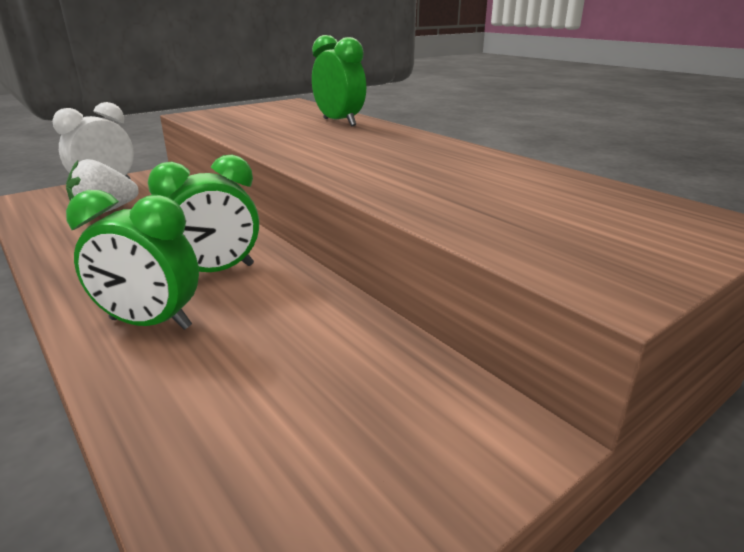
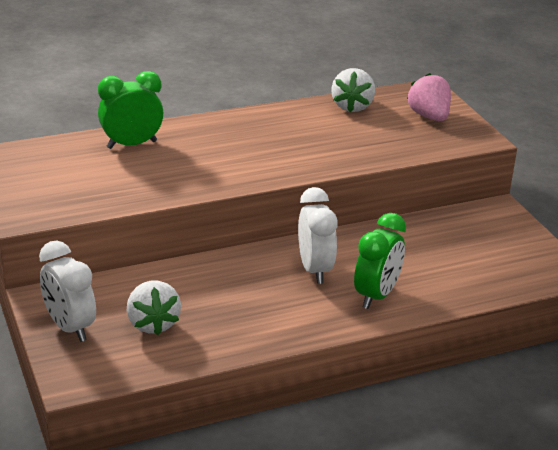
camera: 75 degrees left, 5 degrees up
(216, 272) = (315, 270): green clock -> white clock
(562, 183) = (352, 106): none -> white strawberry
(623, 232) = (429, 116): none -> pink strawberry

